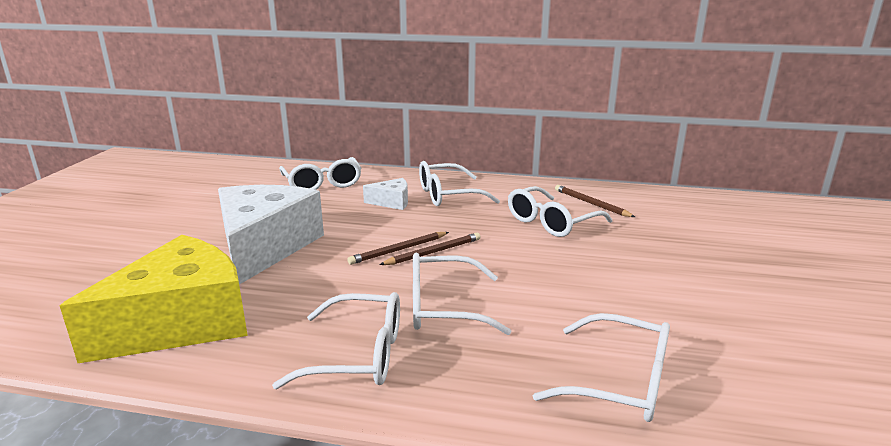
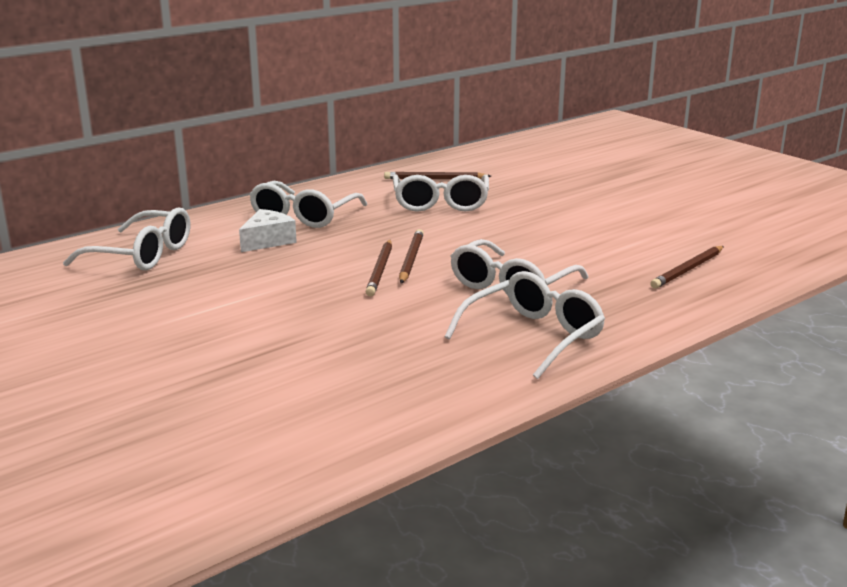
camera: 50 degrees left, 0 degrees up
(182, 322) = (353, 396): yellow cheese -> none
(265, 247) = (253, 322): white cheese -> none
(620, 382) = (688, 270): white glasses -> brown pencil

